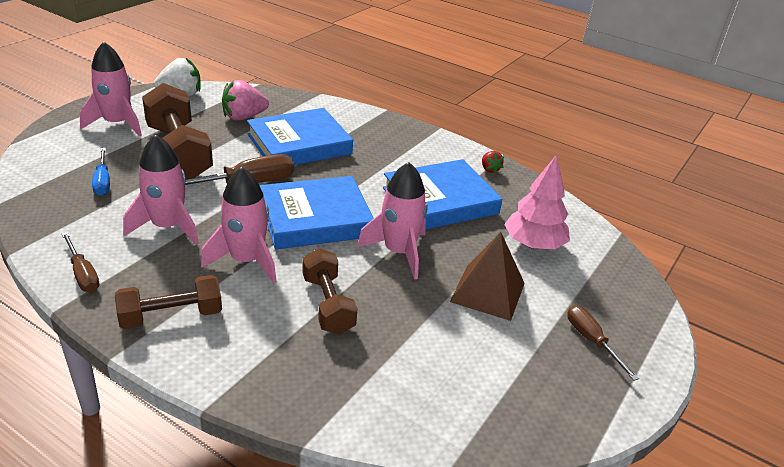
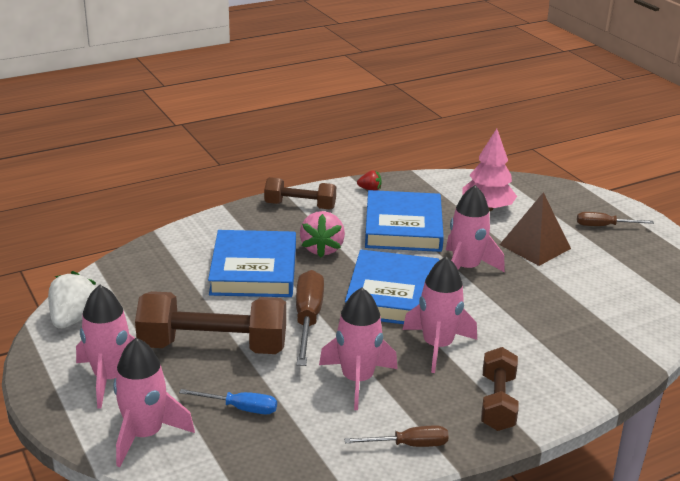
camera: 60 degrees left, 5 degrees down
(55, 152) = (145, 435): none -> pink rocket
(243, 117) = (168, 289): pink strawberry -> pink strawberry (322, 249)
(328, 304) = (517, 320): brown dumbbell -> brown dumbbell (300, 206)

